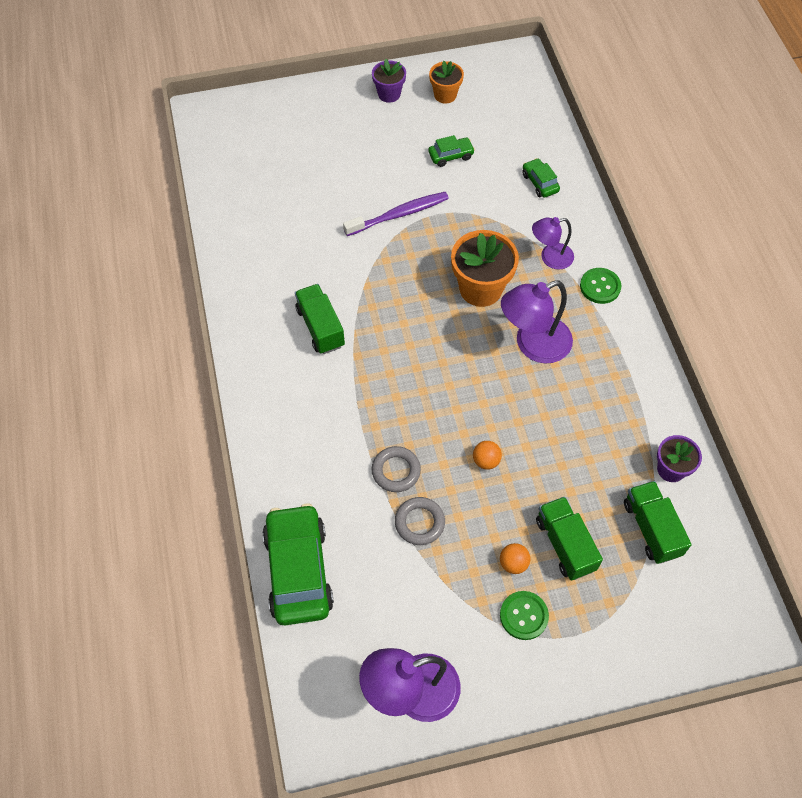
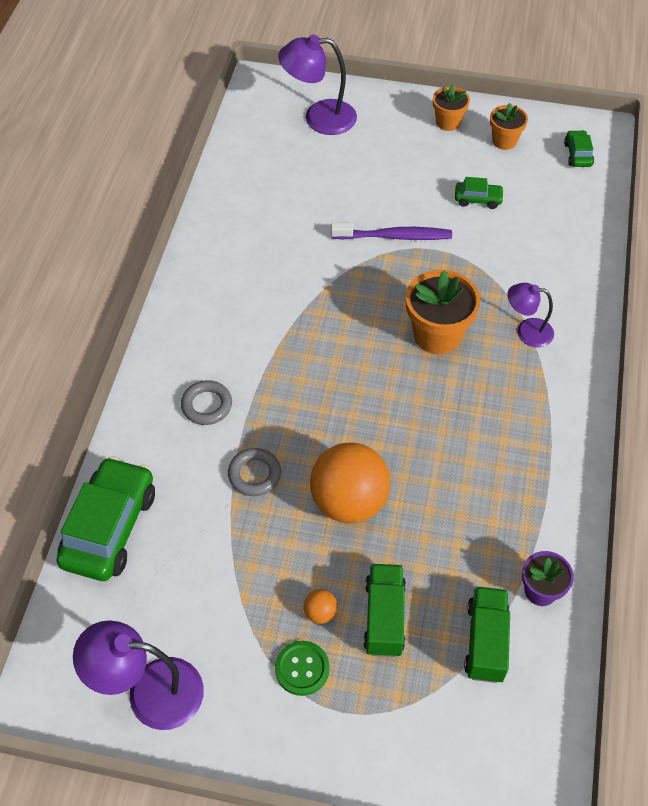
camera: 25 degrees right, 5 degrees down
(320, 327) = (258, 313): green truck -> none
(389, 94) = (448, 122): purple flower pot -> orange flower pot
(419, 522) = (249, 533): grey ring -> grey ring (207, 405)
(486, 461) = (349, 501): orange ball -> orange ball, size x2.47
(533, 345) = (461, 409): purple lamp -> purple lamp (319, 118)
(540, 183) = (556, 255): green car -> green car (577, 154)
(600, 286) = (564, 379): green button -> none

